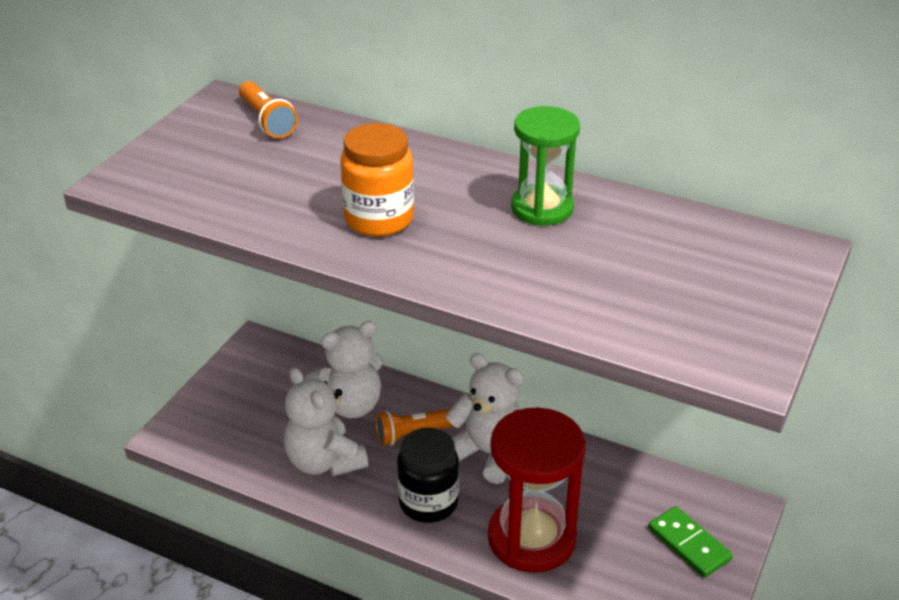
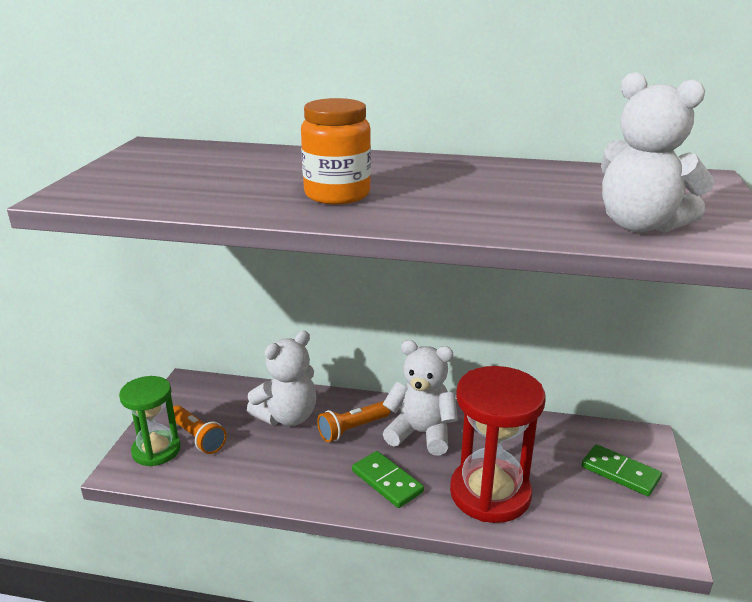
camera: 15 degrees left, 10 degrees down
(267, 121) = (197, 152): orange flashlight -> orange flashlight (197, 437)
(324, 461) = (280, 465): white teddy bear -> white teddy bear (640, 225)
(428, 502) = (387, 481): black jar -> green domino
(542, 208) = (476, 176): green hourglass -> green hourglass (156, 450)

